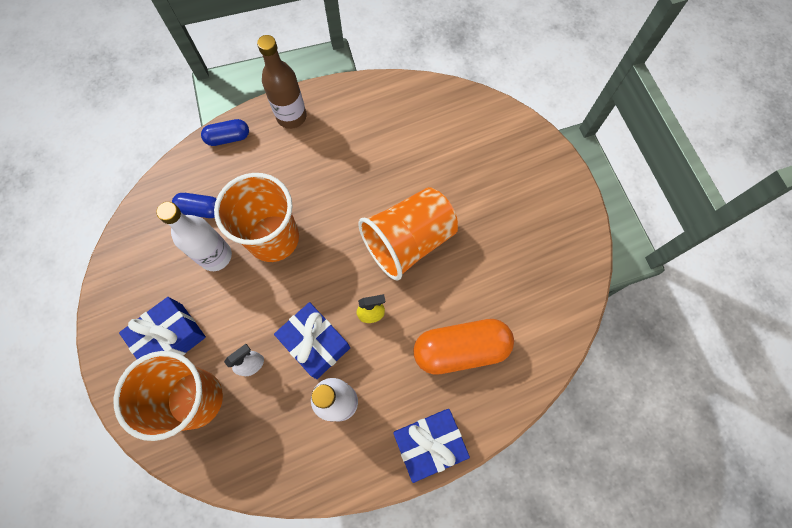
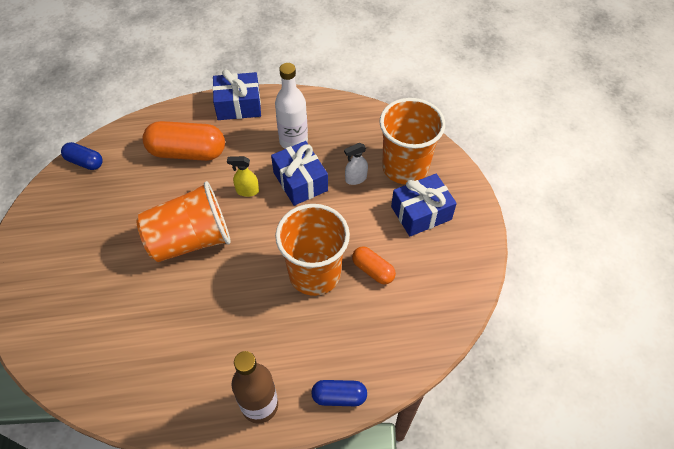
camera: 165 degrees left, 15 degrees down
(200, 209) = (381, 319): blue capsule -> blue capsule (85, 162)
(215, 256) = (373, 270): white bottle -> orange capsule

